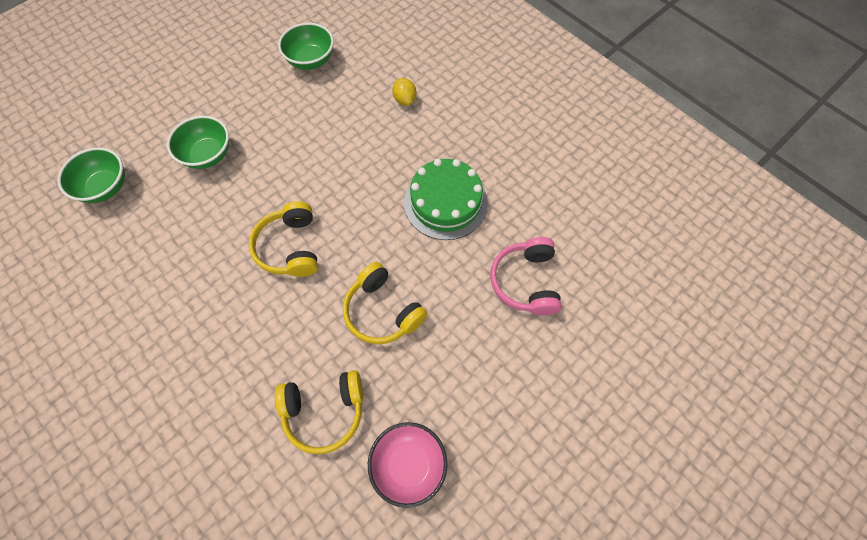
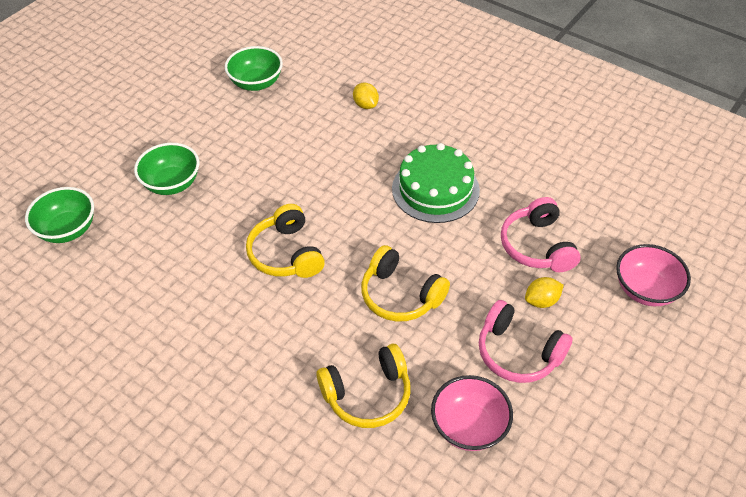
camera: 10 degrees left, 15 degrees down
(476, 394) = (518, 352): none -> pink headphones
(513, 342) = (541, 301): none -> yellow lemon
(618, 349) = (645, 290): none -> pink bowl

